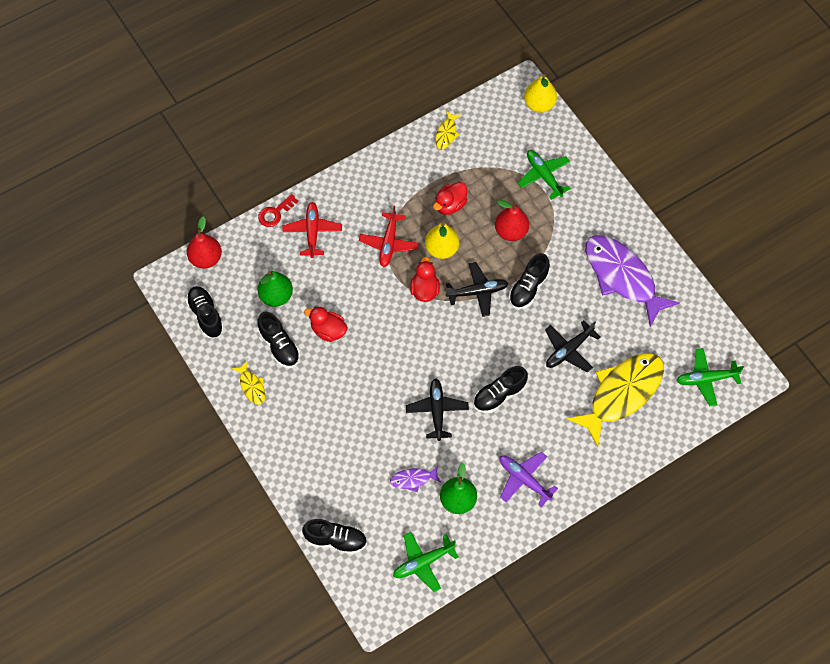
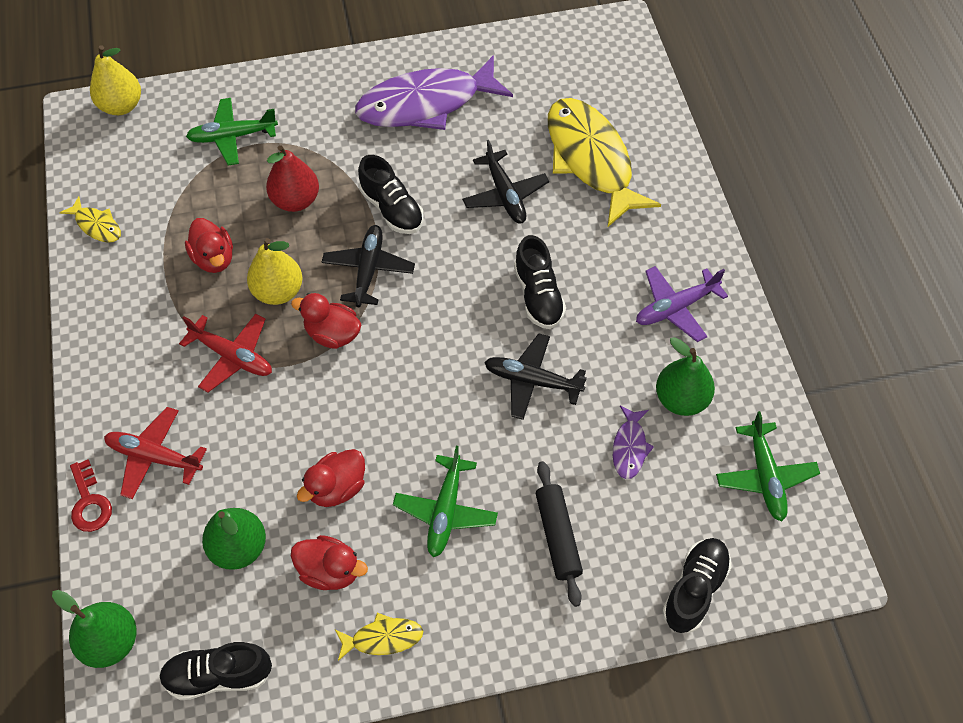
camera: 70 degrees left, 5 degrees down
(206, 258) = (111, 642): red pear -> green pear
(279, 346) = (330, 571): black shoe -> red duck
(341, 456) = (557, 536): none -> black rolling pin
(706, 379) = (604, 70): green plane -> green plane (445, 511)

